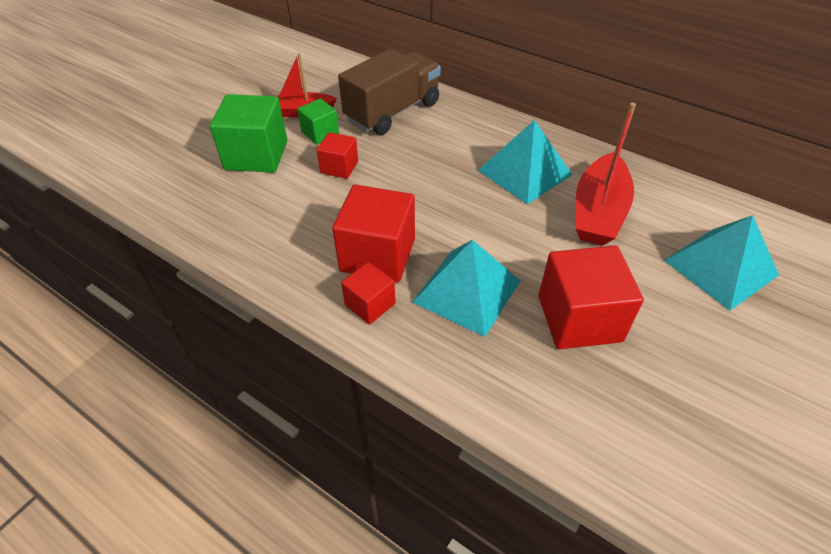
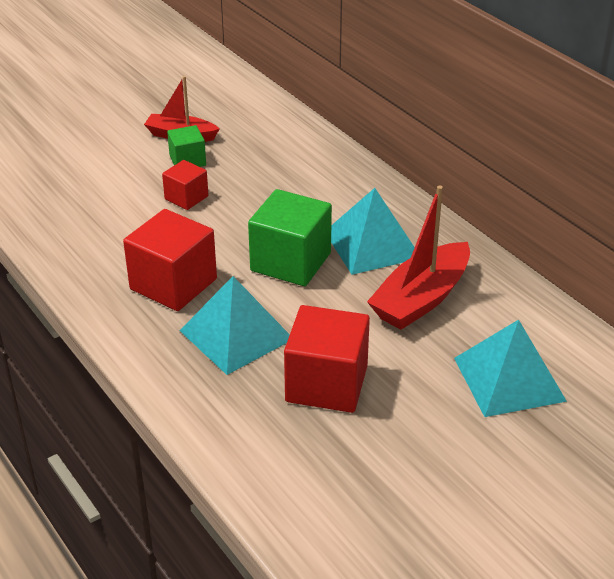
camera: 20 degrees right, 10 degrees down
(256, 155) = (113, 169): green cube -> green cube (291, 262)
(370, 304) = (140, 322): red cube -> none
(392, 112) = (275, 155): brown truck -> none

